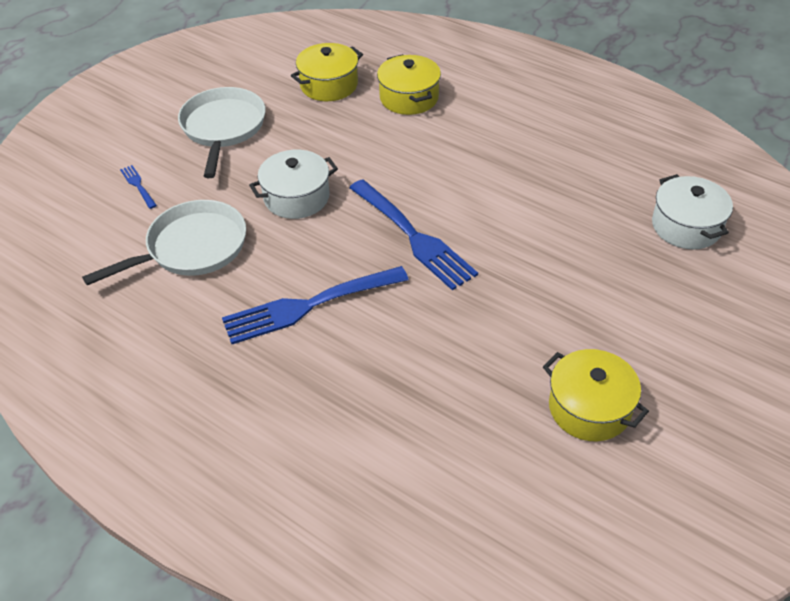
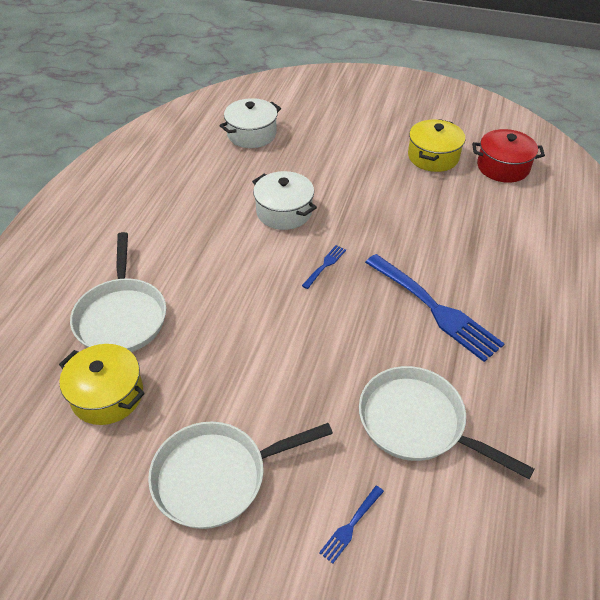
camera: 110 degrees left, 0 degrees up
(296, 197) = (309, 361): white pot -> white pot (284, 212)
(409, 98) = (122, 316): yellow pot -> white pan
(413, 237) = (325, 265): blue fork -> blue fork, size x0.43
(540, 491) = (503, 167): none -> red pot

